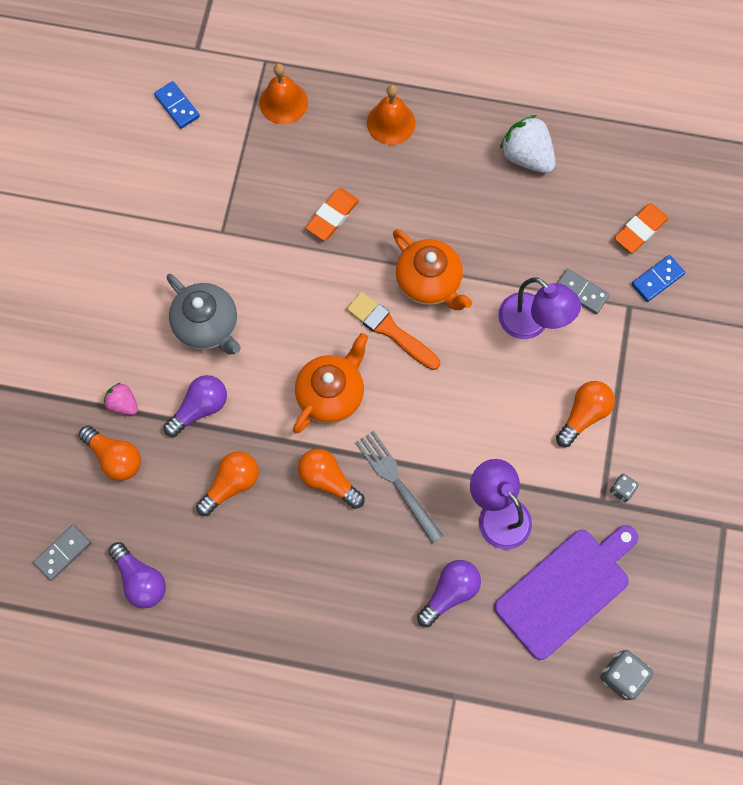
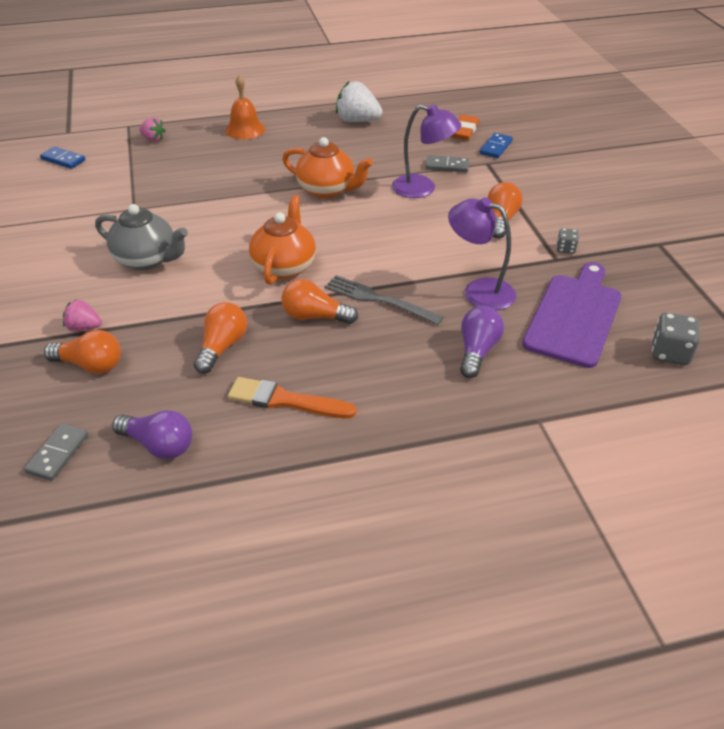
camera: 25 degrees left, 30 degrees down
(200, 408) = (164, 309): purple light bulb -> none
(283, 102) = (153, 139): orange bell -> pink strawberry
(332, 216) = (226, 179): orange eraser -> none
(390, 330) = (312, 220): orange brush -> orange brush (285, 400)

